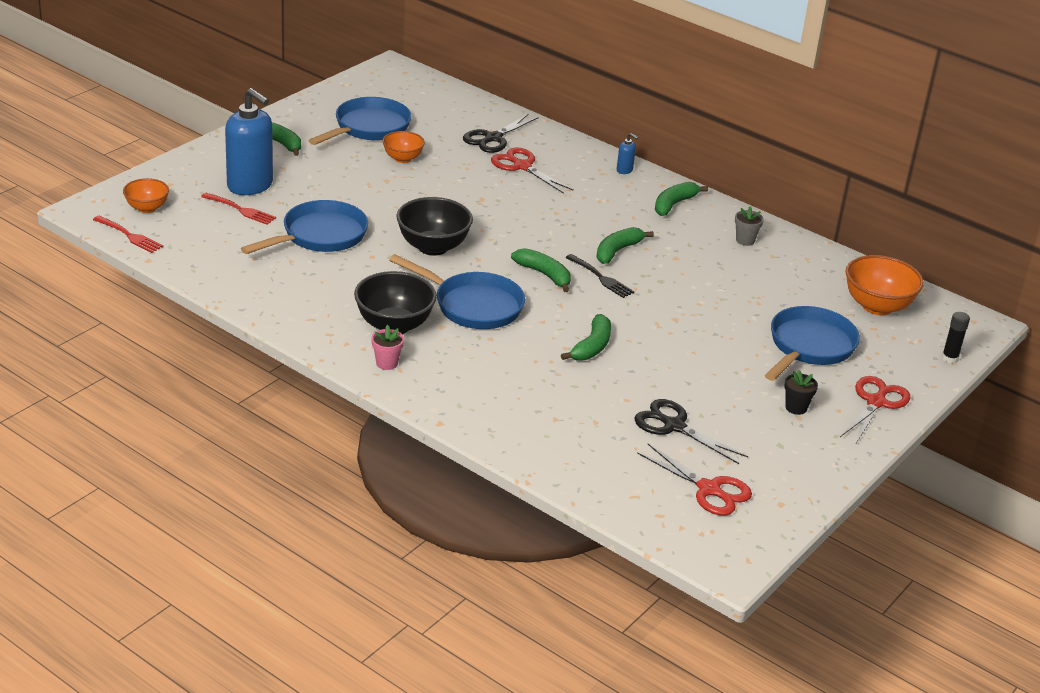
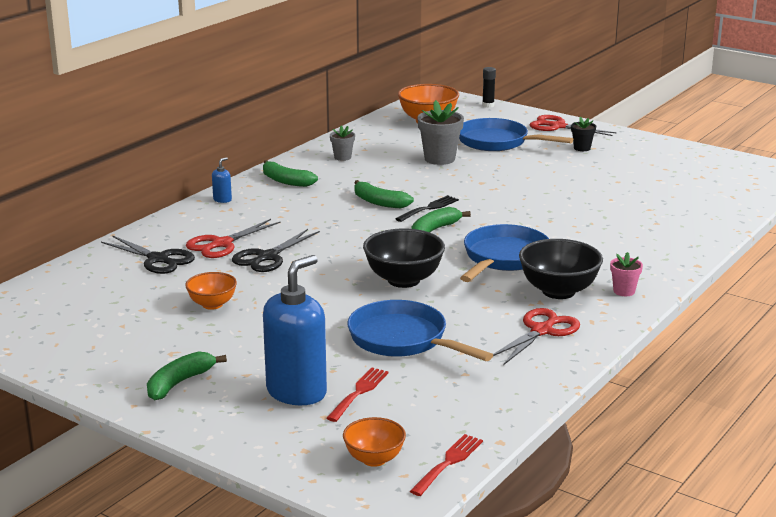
camera: 90 degrees left, 10 degrees down
(368, 128) = (134, 328): blue pan -> none
(592, 347) = (542, 211): green banana -> none
(674, 426) = (634, 184): black scissors -> black scissors (267, 257)
(709, 489) = (704, 174): red scissors -> red scissors (542, 331)
(746, 300) = (439, 159): none -> grey flower pot

